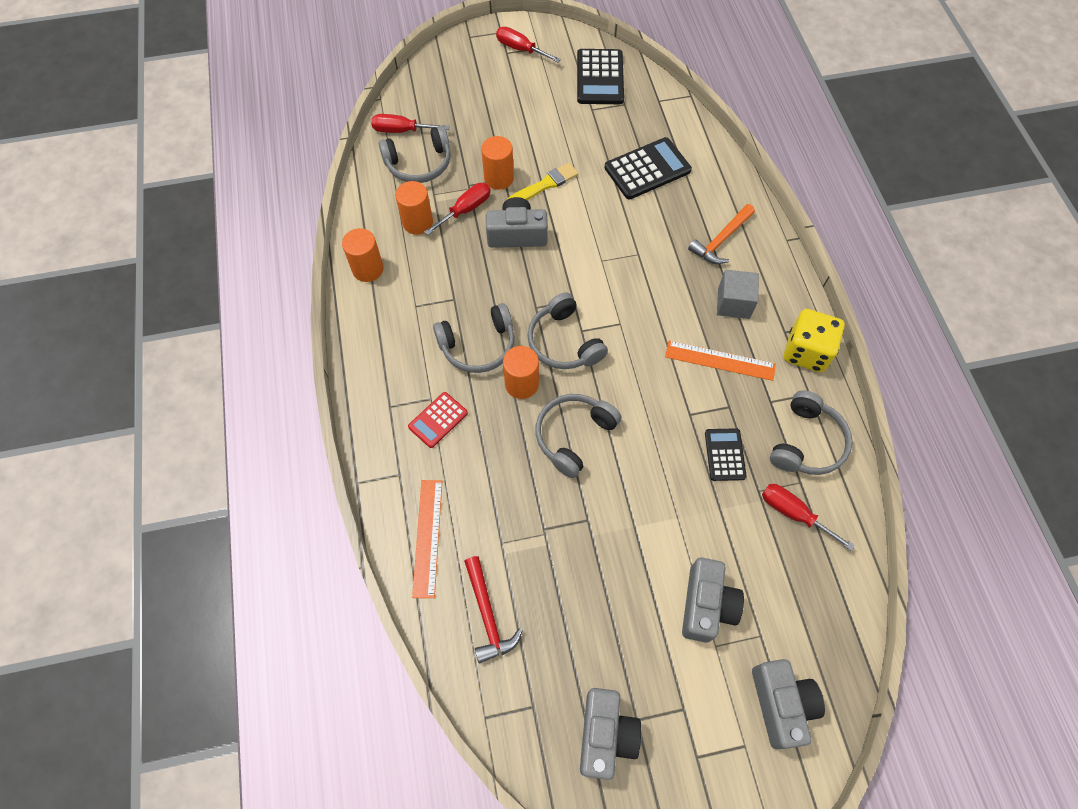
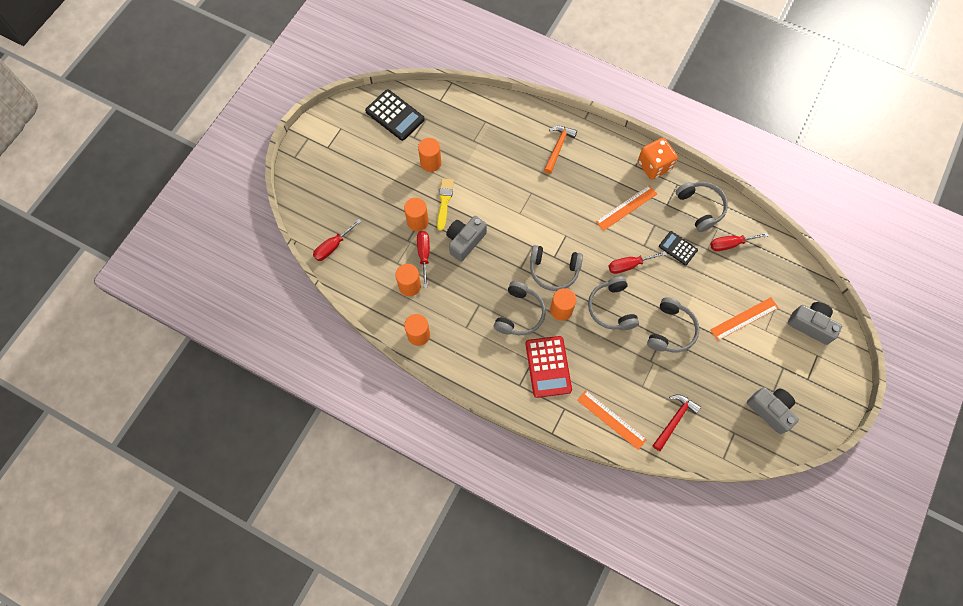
camera: 50 degrees left, 5 degrees up
(419, 164) = (367, 255): grey headphones -> grey headphones (671, 330)
(438, 420) = (548, 367): red calculator -> red calculator, size x1.67
(488, 615) = (674, 420): red hammer -> red hammer turned 75 degrees counterclockwise
(520, 49) = (332, 138): red screwdriver -> red screwdriver (629, 265)
(578, 142) = (430, 163): none -> orange cylinder
(647, 169) = (481, 144): black calculator -> none
(706, 605) = (744, 318): grey camera -> orange ruler
(721, 240) = (558, 147): orange hammer -> orange hammer turned 150 degrees counterclockwise
(733, 303) = (600, 174): grey cube -> none
(806, 352) = (654, 166): yellow dice -> orange dice

